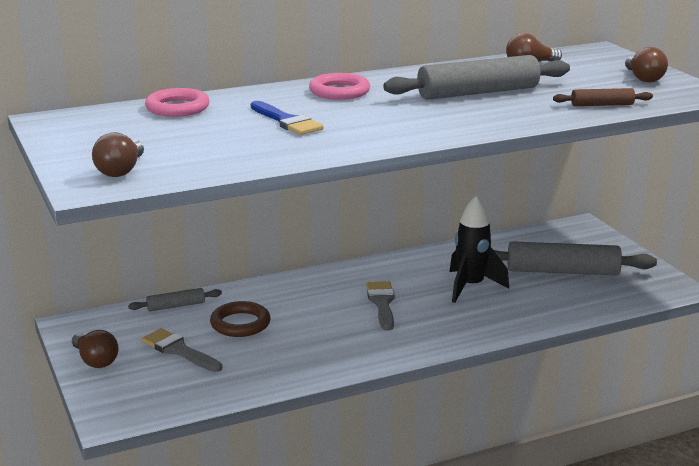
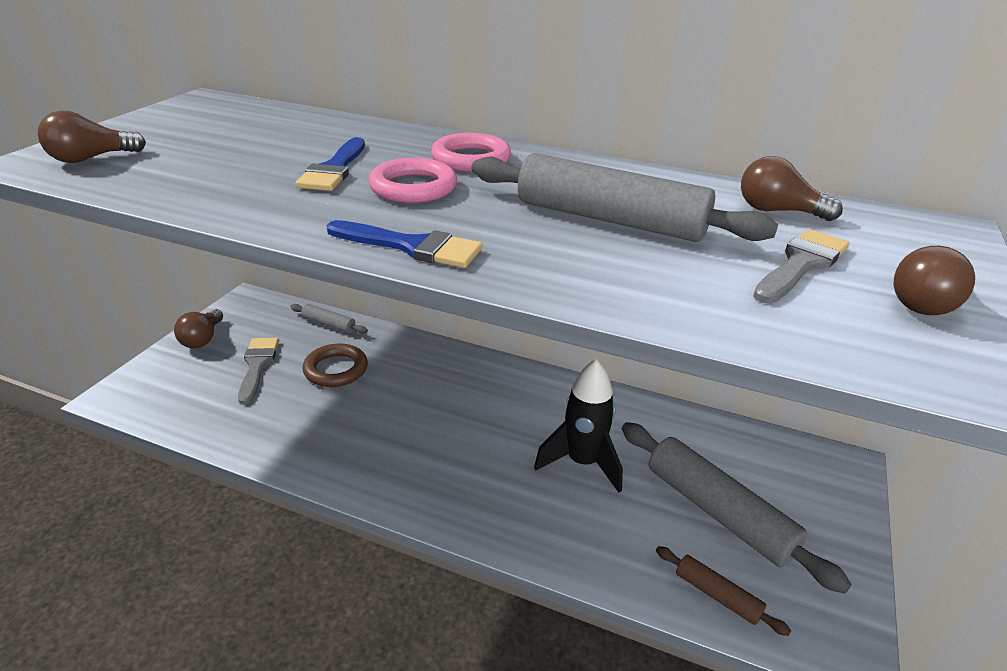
camera: 45 degrees right, 10 degrees up
(177, 108) = (304, 122): pink ring -> pink ring (413, 187)
(382, 303) = (470, 424): grey brush -> grey brush (801, 264)
(432, 133) = (412, 247): none -> blue brush
(602, 105) = (739, 313): brown rolling pin -> brown rolling pin (717, 595)

